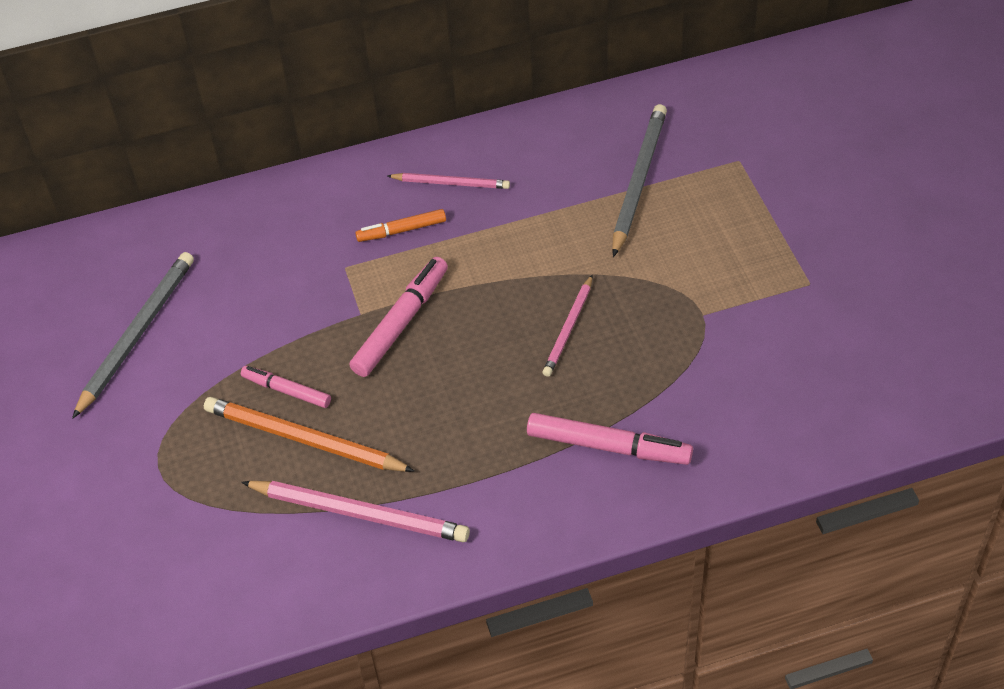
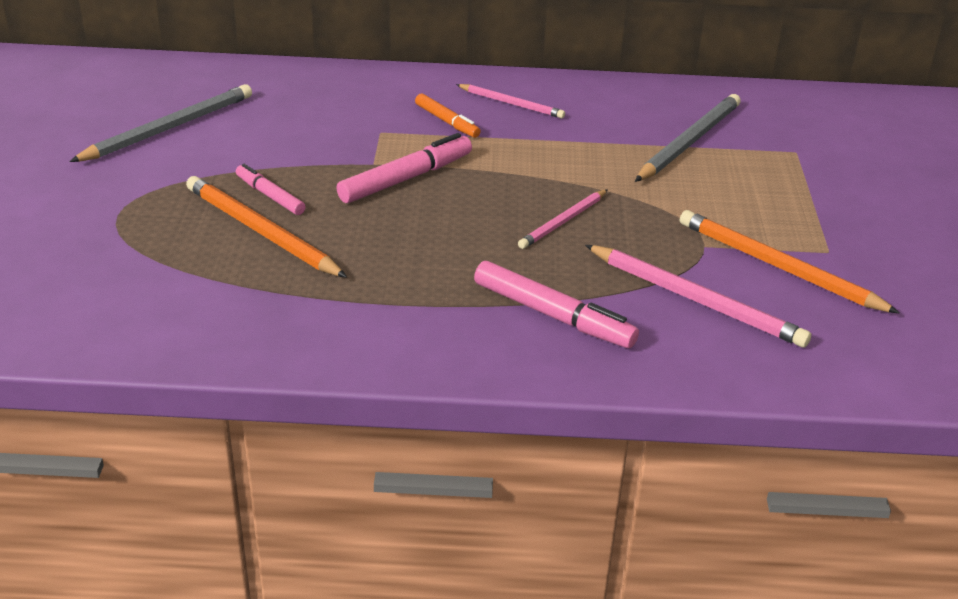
camera: 15 degrees right, 15 degrees down
(359, 513) = (275, 296): pink pencil -> pink pencil (696, 299)
(401, 230) = (447, 121): orange marker -> orange marker turned 135 degrees counterclockwise
(774, 318) = (778, 267): none -> orange pencil

